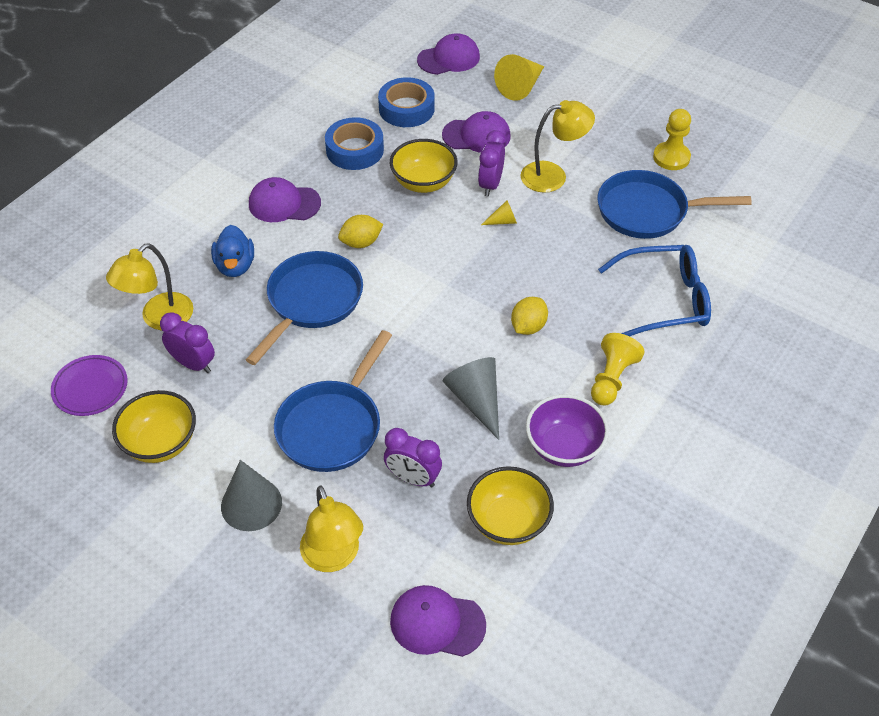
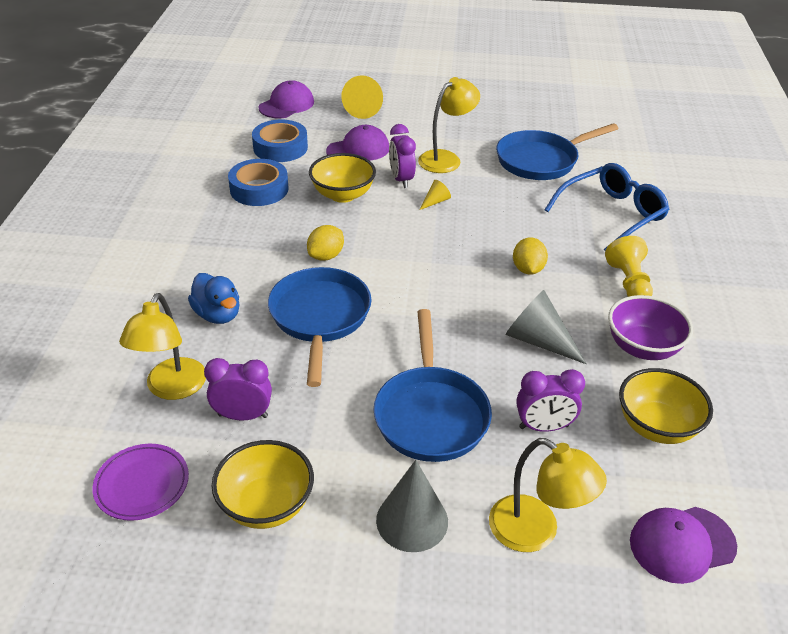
camera: 30 degrees left, 10 degrees down
(284, 203) = (225, 249): purple cap -> none
(671, 157) = (523, 122): yellow pawn -> none

